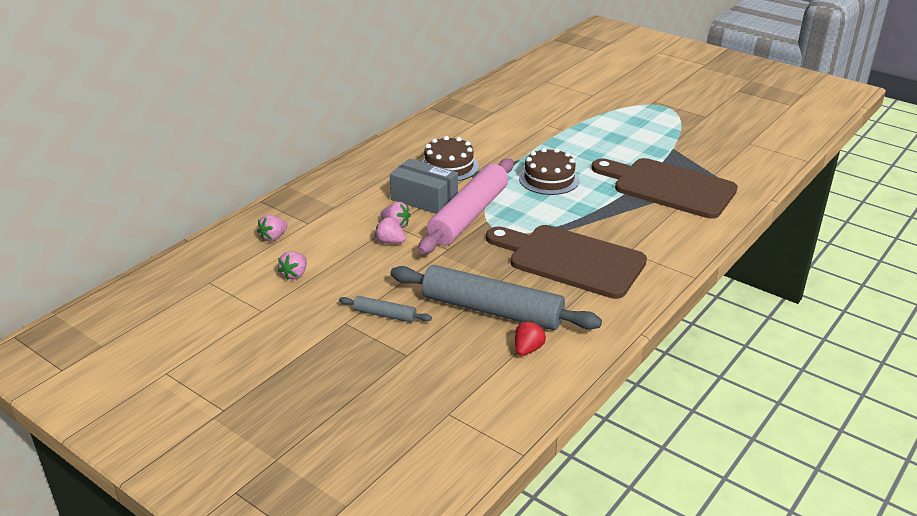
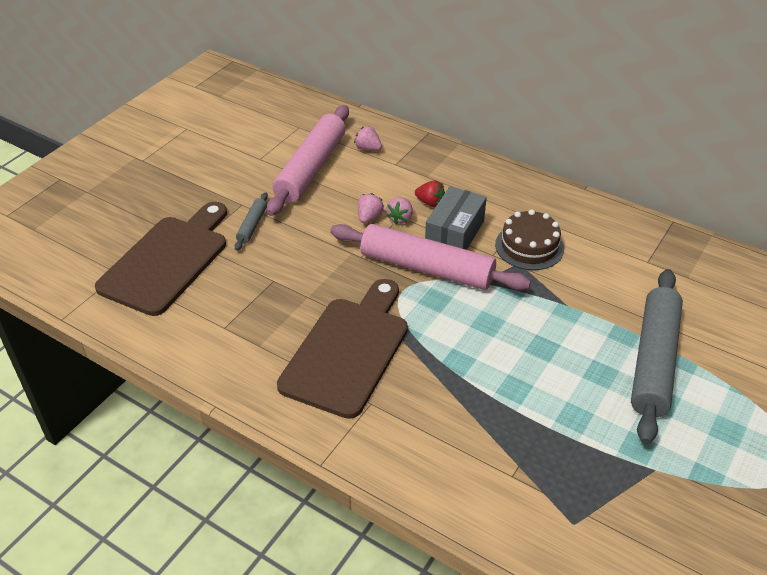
camera: 85 degrees right, 10 degrees up
(295, 274) = (311, 168): pink strawberry -> pink rolling pin
(492, 310) = (257, 293): grey rolling pin -> grey rolling pin (653, 361)
(528, 349) = (196, 319): red strawberry -> red strawberry (430, 202)
(549, 179) = (524, 332): brown cake -> none
(668, 187) = (534, 455): brown cutting board -> brown cutting board (168, 261)

